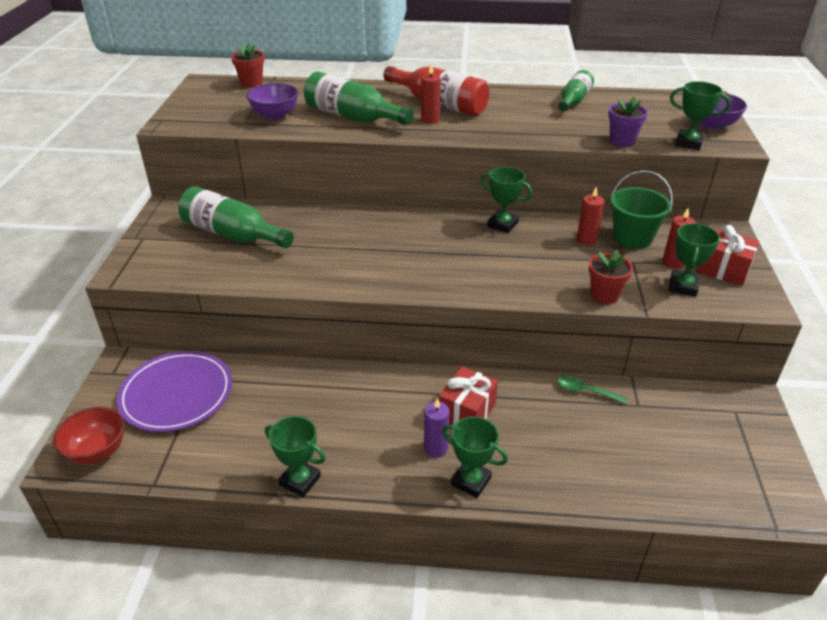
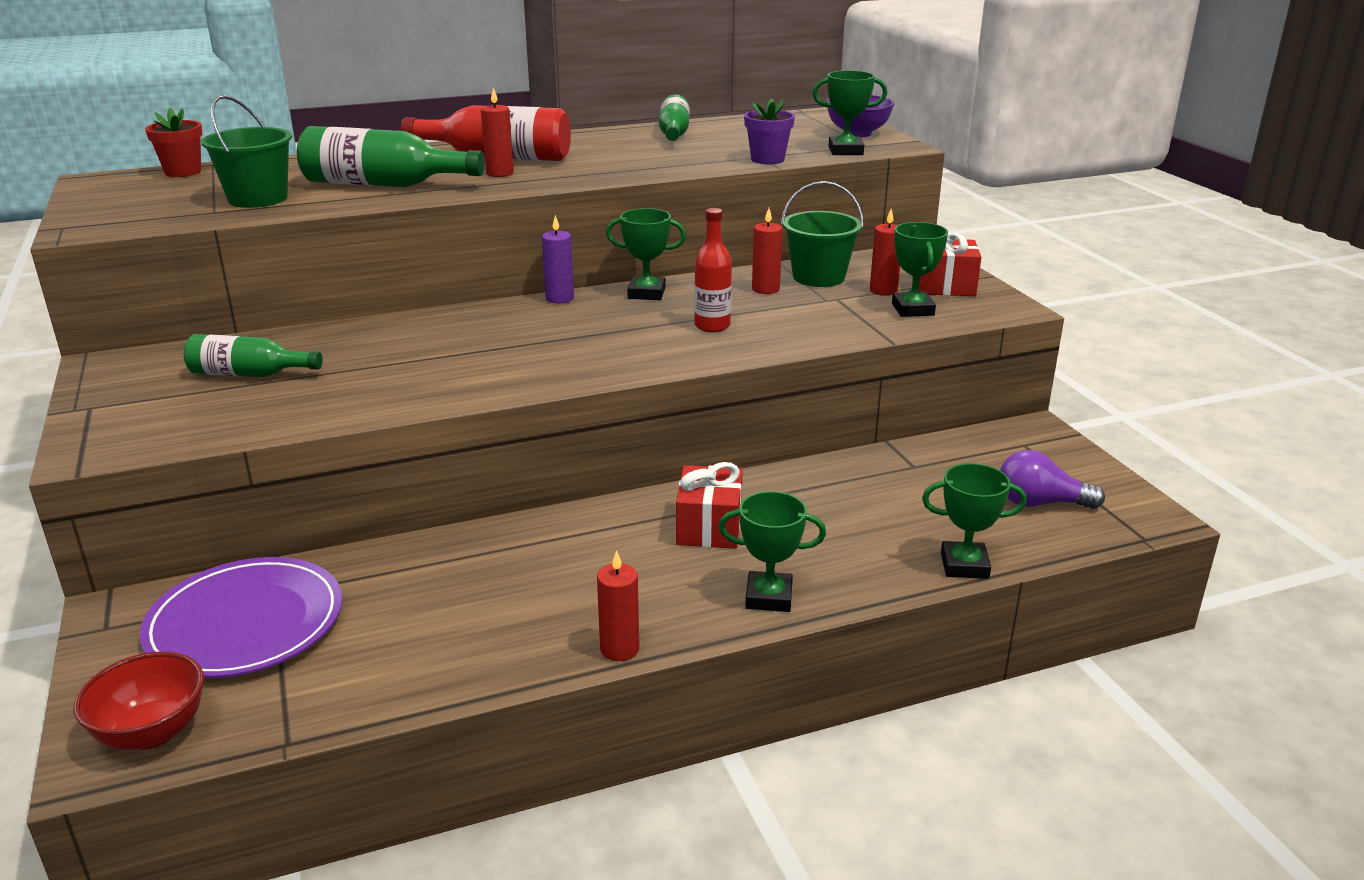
camera: 25 degrees left, 10 degrees down
(233, 234) = (249, 374): green bottle -> green bottle, size x0.63
(275, 116) = (258, 199): purple bowl -> green bucket
(300, 480) = (527, 667): green trophy -> green trophy (964, 565)
(358, 487) = (619, 649): none -> red candle
(435, 448) = (696, 577): purple candle -> purple candle (559, 298)
(527, 265) = (712, 326): none -> red bottle
(585, 391) = (844, 469): green spoon -> none
(604, 295) = (830, 335): red flower pot -> none
(712, 468) = (1040, 503): none -> purple light bulb

